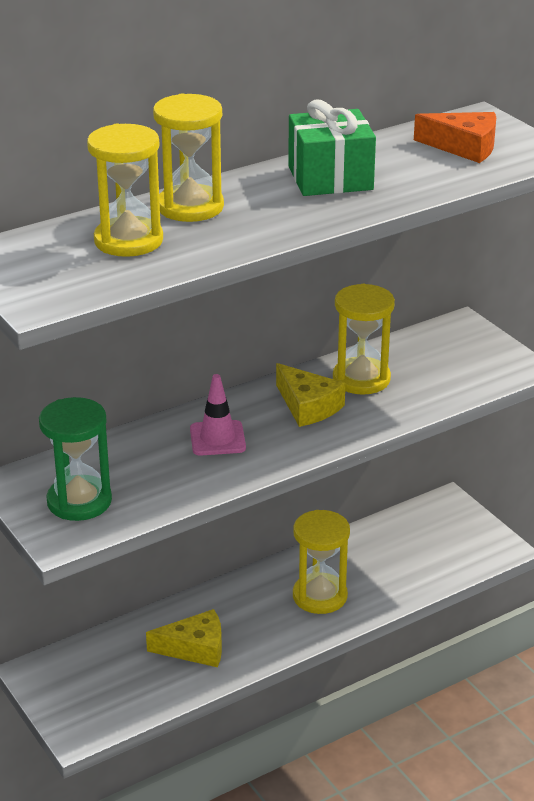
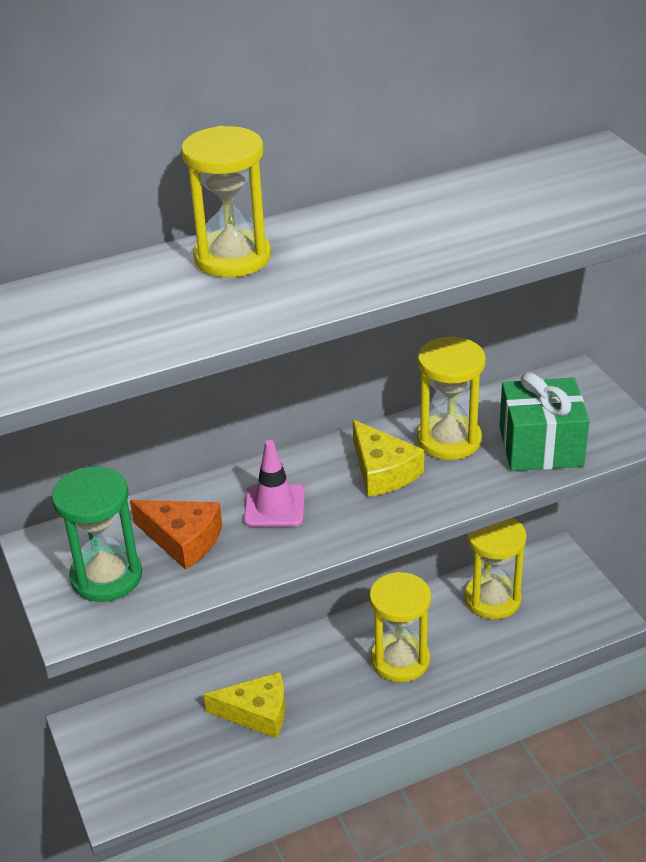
camera: 10 degrees right, 5 degrees up
(128, 240) = (148, 300): yellow hourglass -> yellow hourglass (492, 599)
(330, 178) = (404, 225): green gift -> green gift (541, 447)
(464, 147) = (572, 189): orange cheese -> orange cheese (183, 539)

